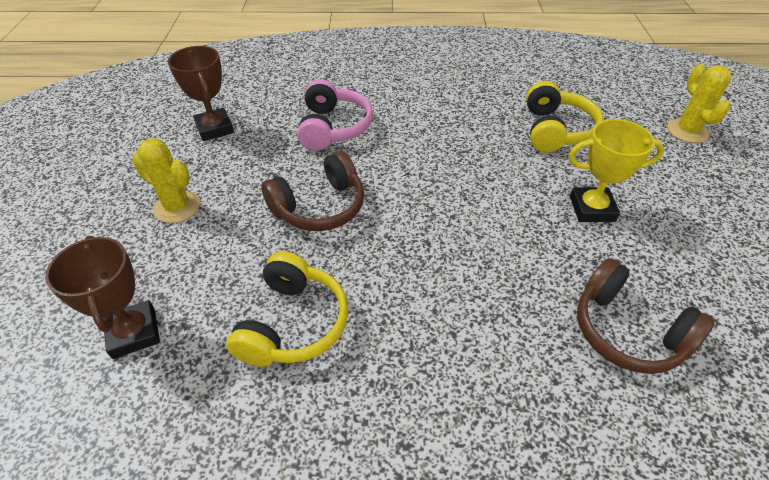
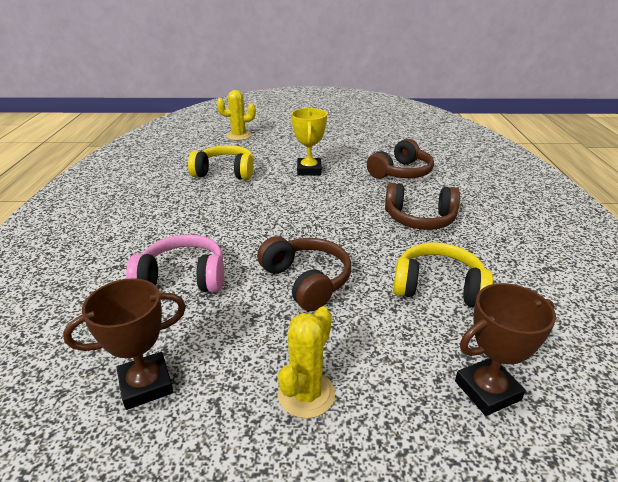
camera: 90 degrees left, 15 degrees down
(460, 332) = (419, 219): none -> brown headphones

